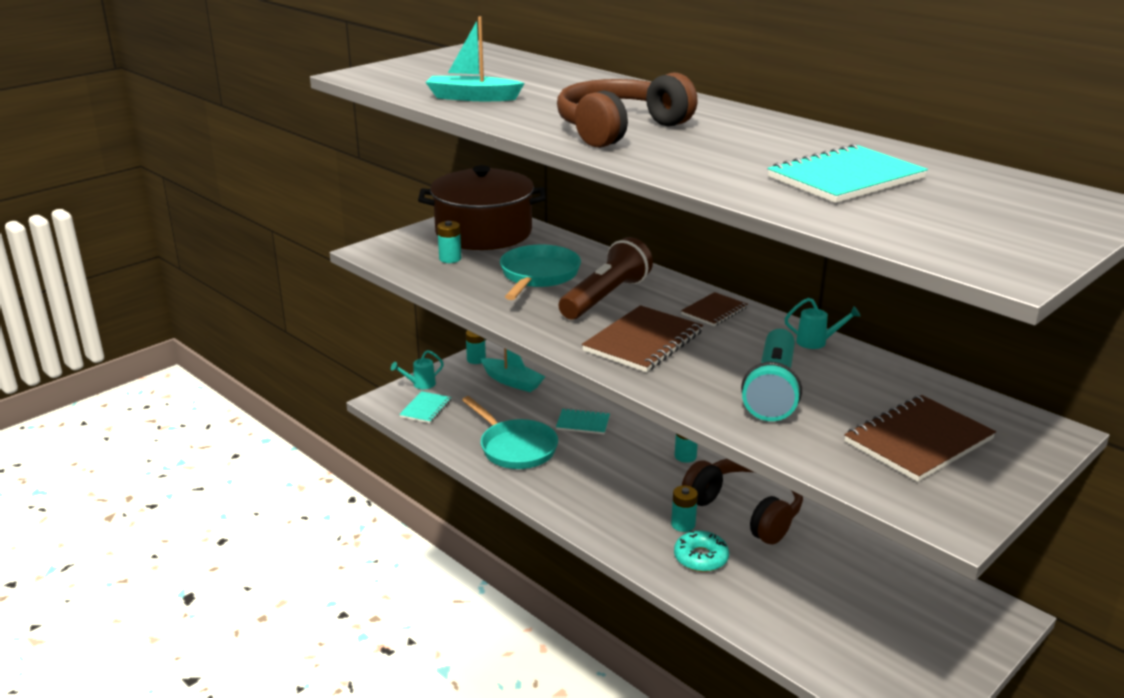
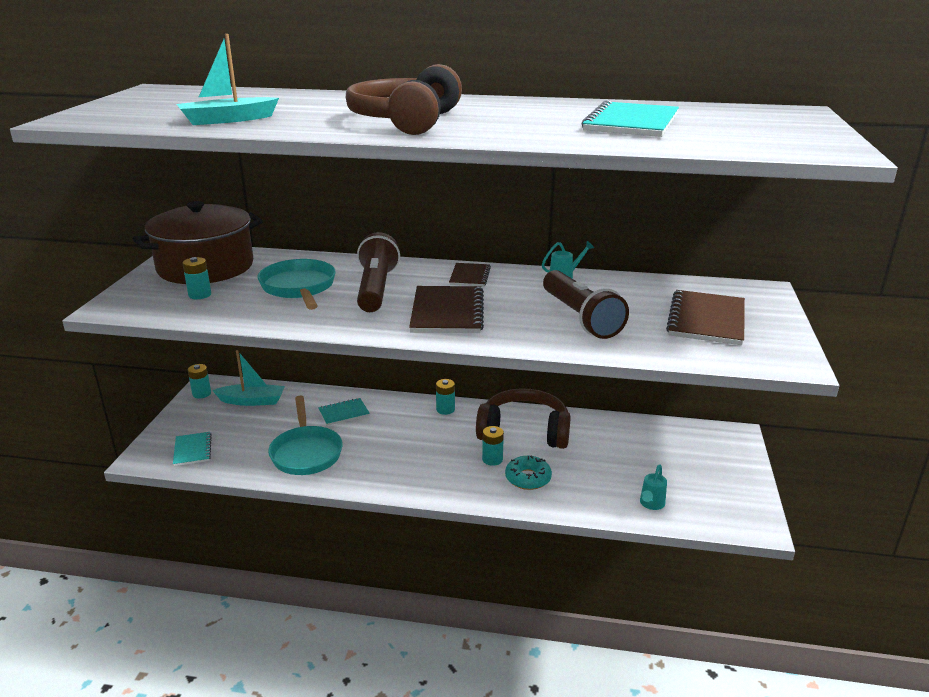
camera: 35 degrees left, 0 degrees up
(420, 384) = (167, 431): turquoise watering can -> turquoise watering can (651, 504)
(515, 448) = (306, 452): turquoise pan -> turquoise pan turned 60 degrees clockwise
(772, 390) = (580, 317): turquoise flashlight -> brown flashlight

